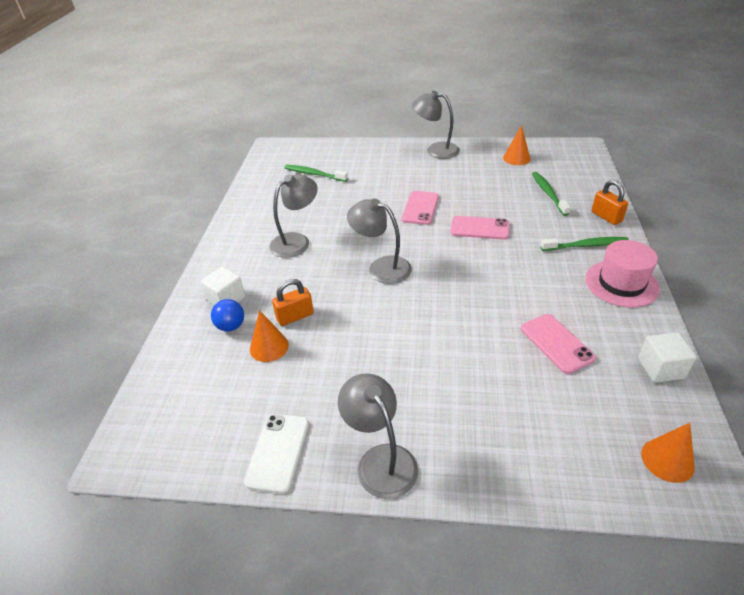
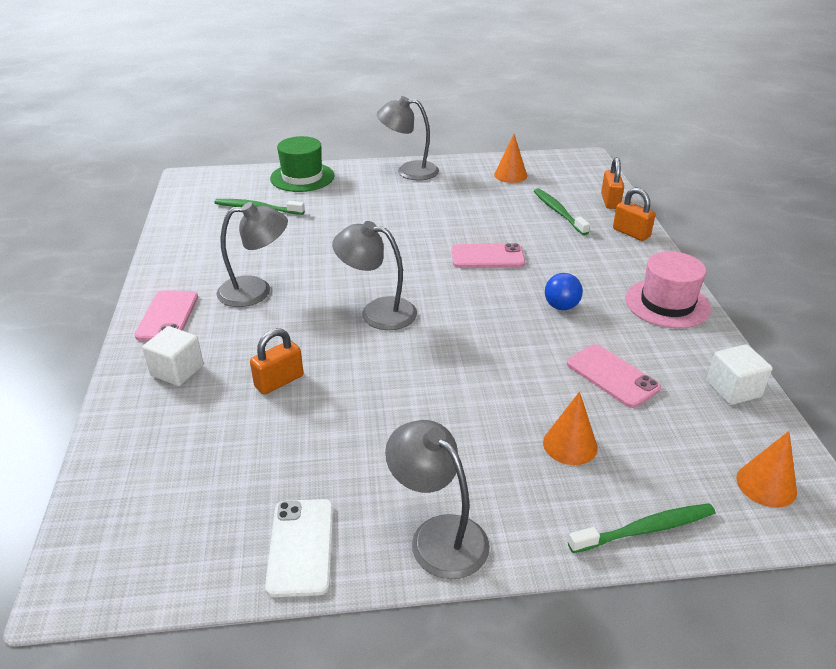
camera: 15 degrees left, 5 degrees down
(231, 326) = (193, 403): blue ball -> blue ball (561, 306)
(269, 347) = (253, 422): orange cone -> orange cone (570, 445)
(296, 241) = (256, 291): grey lamp -> grey lamp turned 45 degrees clockwise
(353, 150) = (302, 177): none -> green hat
(420, 208) = (408, 239): pink phone -> pink phone (167, 316)
(586, 245) = (617, 266): green toothbrush -> green toothbrush (645, 529)
(595, 187) = (610, 201): none -> orange padlock

